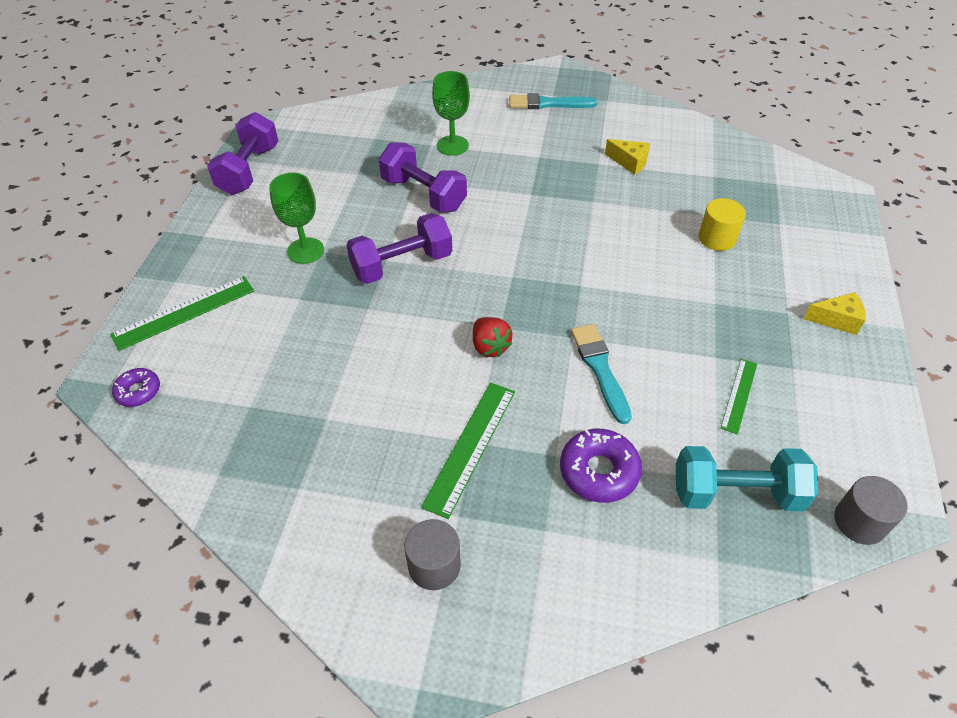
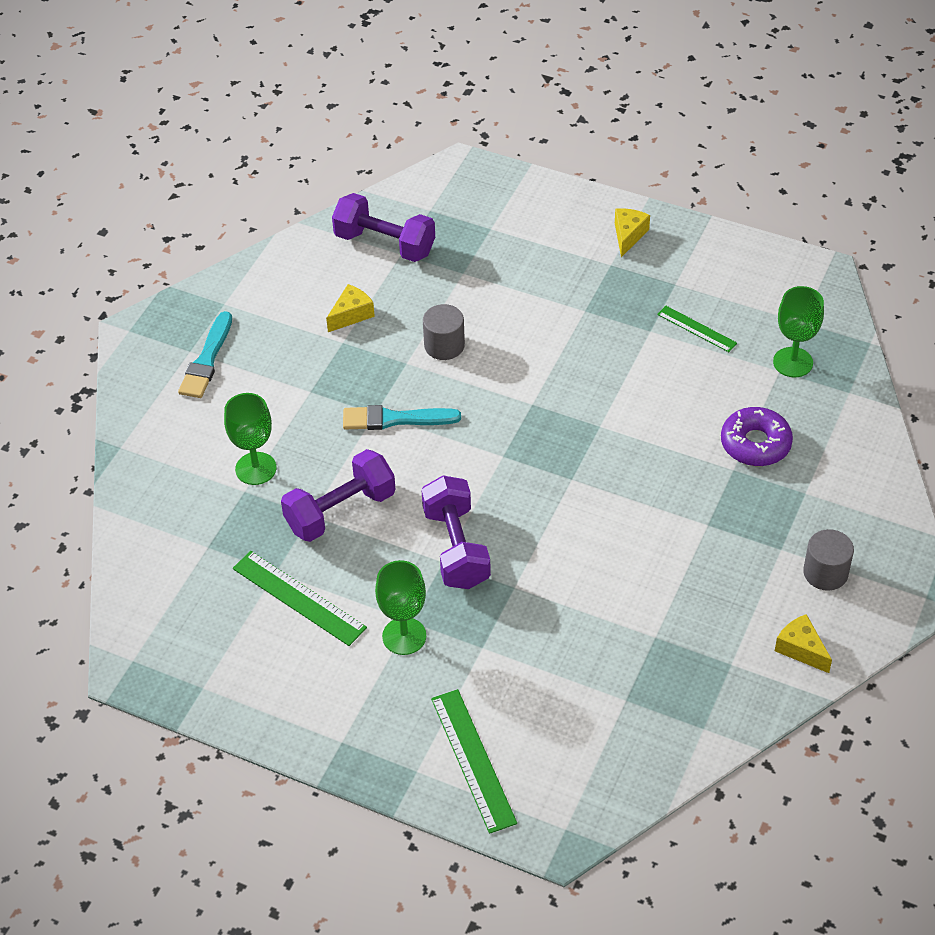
camera: 75 degrees left, 0 degrees up
(138, 391) = (582, 801): purple donut -> none
(249, 170) = (224, 688): purple dumbbell -> purple dumbbell (385, 244)
(323, 552) = (801, 649): none -> yellow cheese
(470, 447) = (712, 528): green ruler -> green ruler (299, 598)
(490, 346) = (596, 492): red strawberry -> none
(600, 369) = (644, 415): turquoise brush -> turquoise brush (395, 419)
(717, 238) = (497, 281): yellow cylinder -> none
(736, 493) = (793, 362): turquoise dumbbell -> green goblet
(859, 522) = (831, 299): grey cylinder -> grey cylinder (444, 345)

